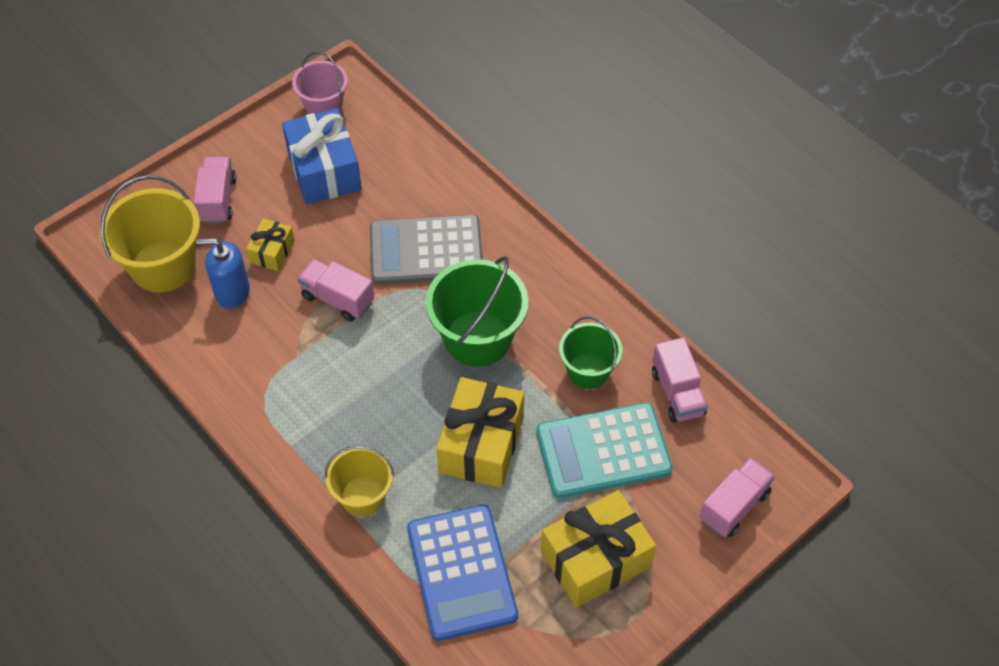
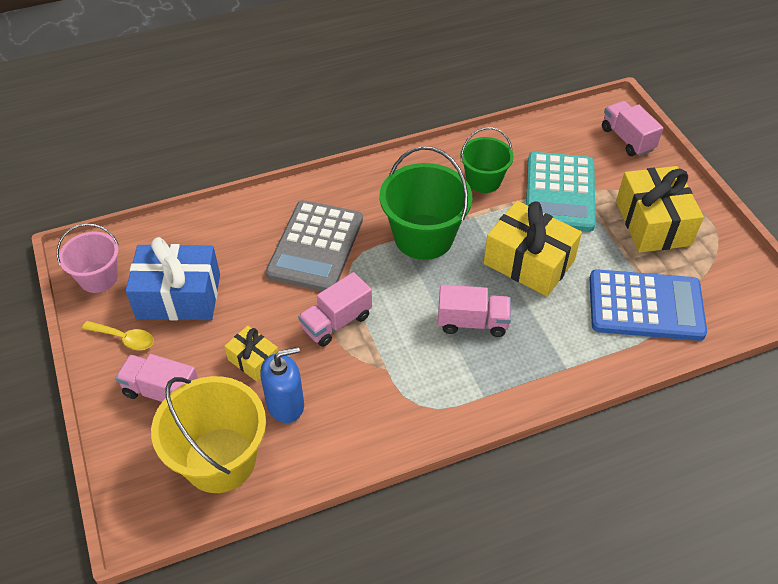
camera: 70 degrees left, 5 degrees down
(232, 292) = (285, 404): blue soap dispenser -> blue soap dispenser turned 135 degrees counterclockwise
(264, 152) = (124, 338): none -> yellow spoon
(363, 496) = (554, 354): yellow bucket -> none
(677, 393) = (522, 139): pink truck -> pink truck (472, 322)

